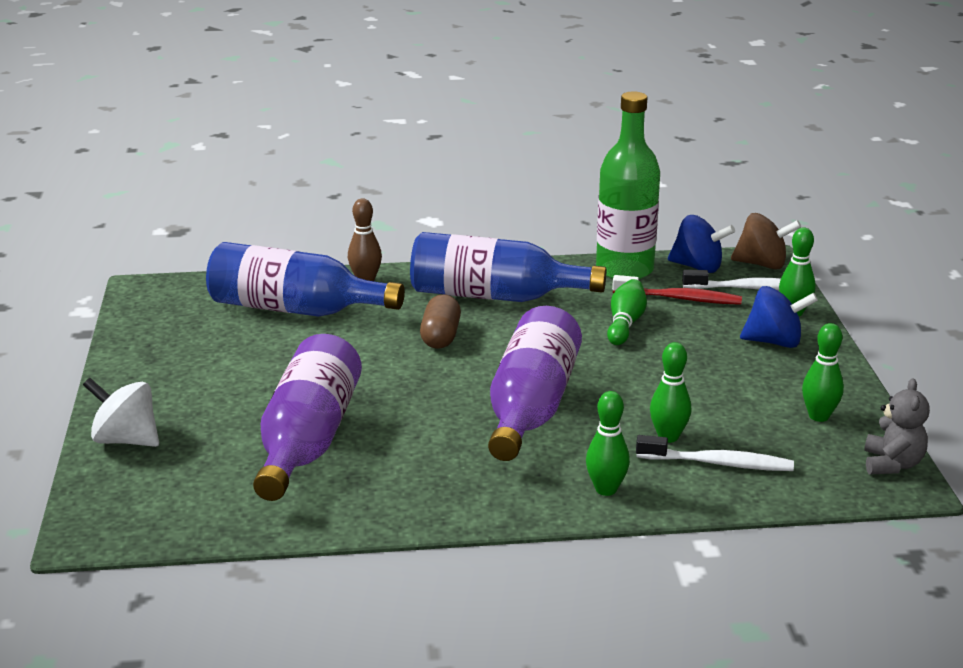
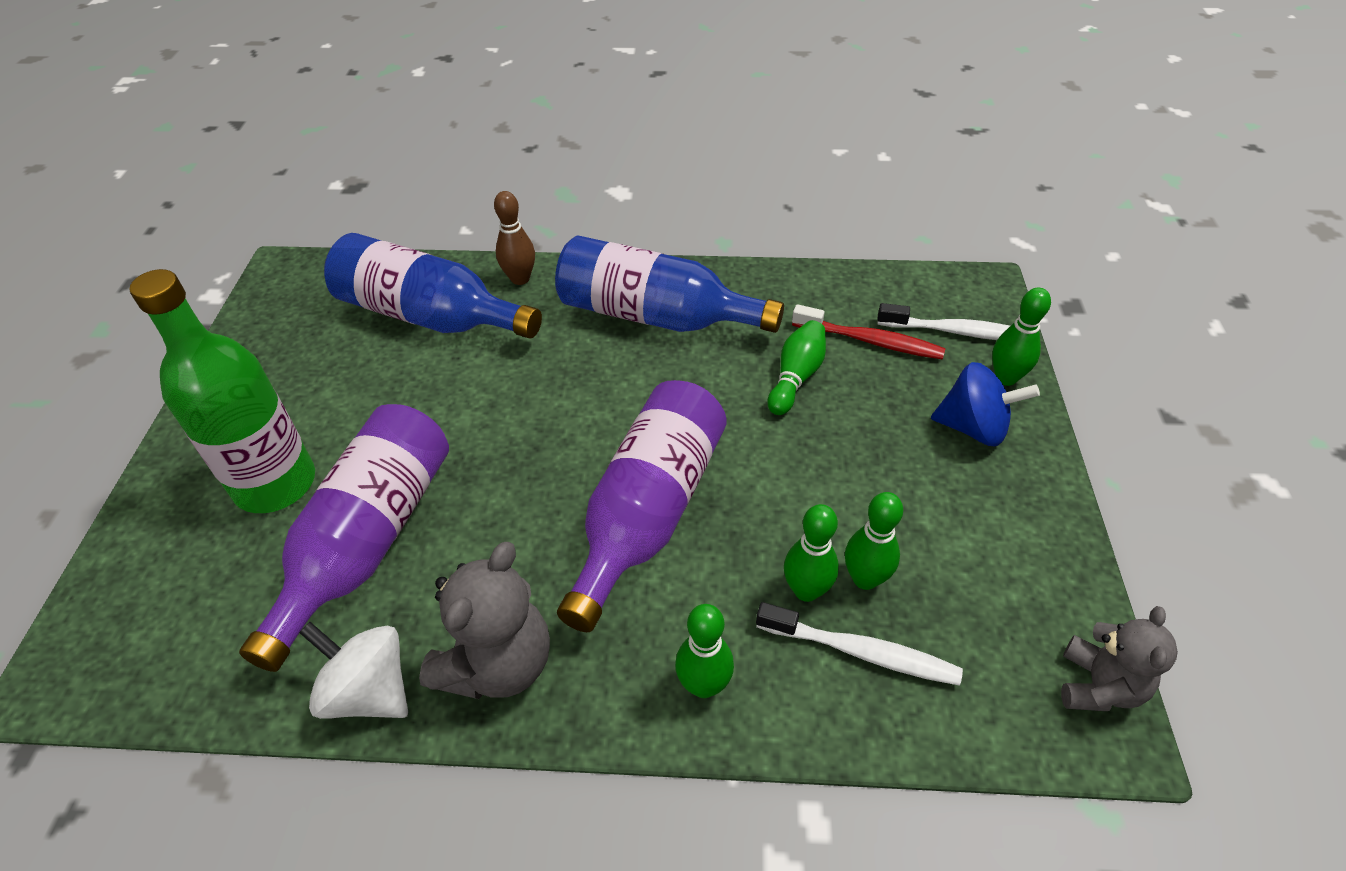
camera: 10 degrees right, 20 degrees up
(126, 440) = (167, 513): white spinning top -> white spinning top (369, 691)
(440, 336) = (576, 377): brown capsule -> none
(444, 493) = (498, 663): none -> grey teddy bear
(624, 270) = (814, 287): green bottle -> green bottle (275, 484)
(698, 267) = (901, 291): blue spinning top -> none
(762, 264) = (979, 293): brown spinning top -> none
(819, 416) = (1010, 574): green bowling pin -> green bowling pin (865, 578)

